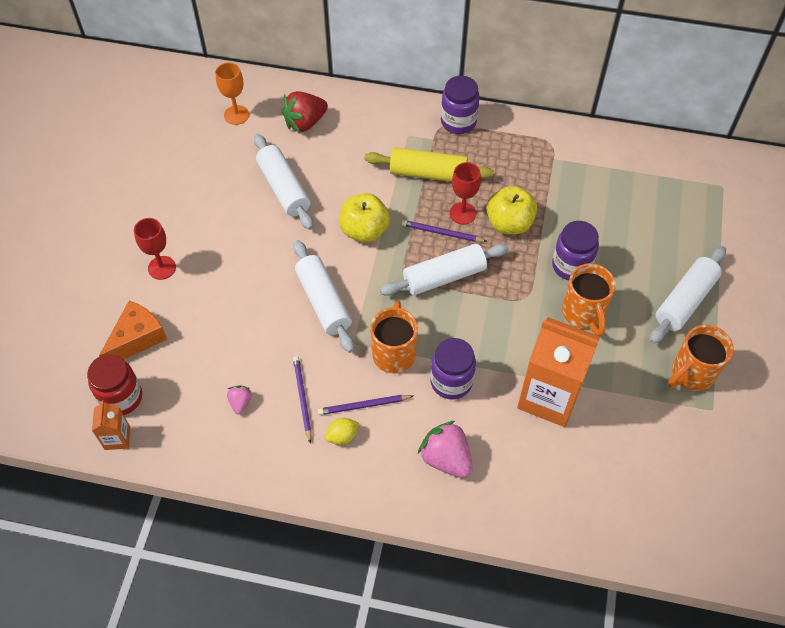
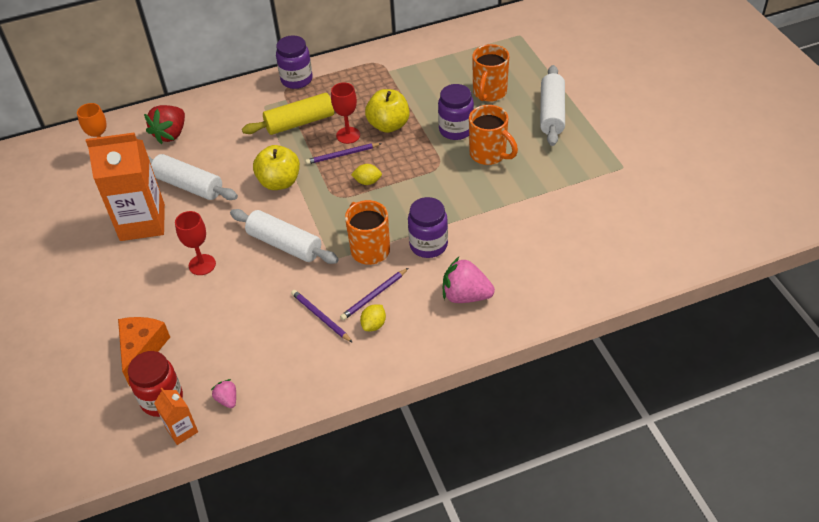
camera: 30 degrees left, 10 degrees down
(162, 268) = (124, 290): red goblet -> red goblet (202, 265)
(240, 403) = (271, 347): pink strawberry -> pink strawberry (227, 399)
(444, 277) = (367, 182): white rolling pin -> yellow lemon
(549, 397) = (508, 217): orange carton -> orange carton (142, 222)
(691, 374) = (592, 153): orange mug -> orange mug (489, 93)

